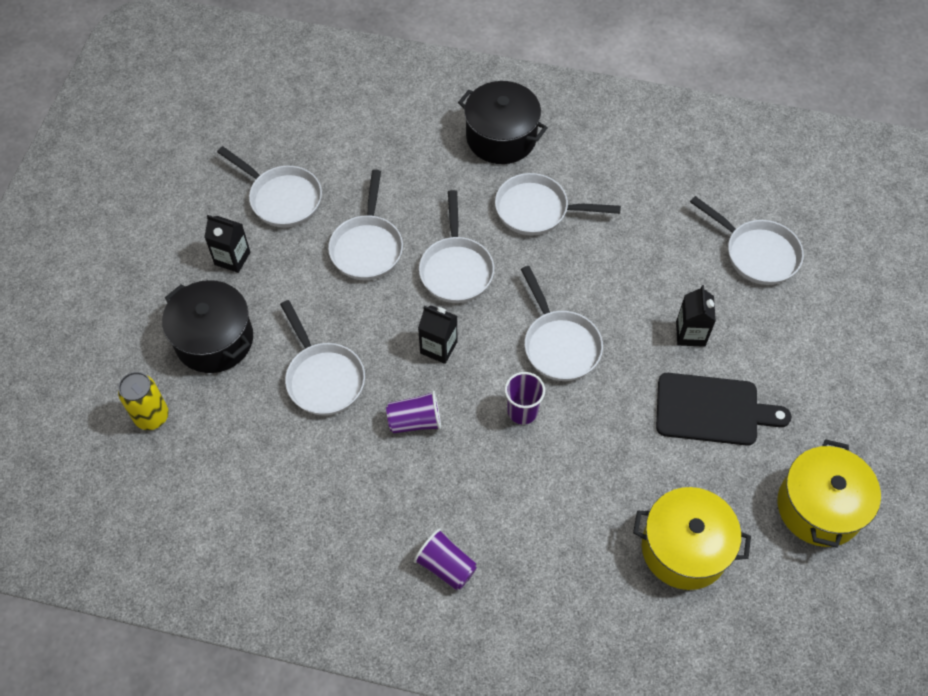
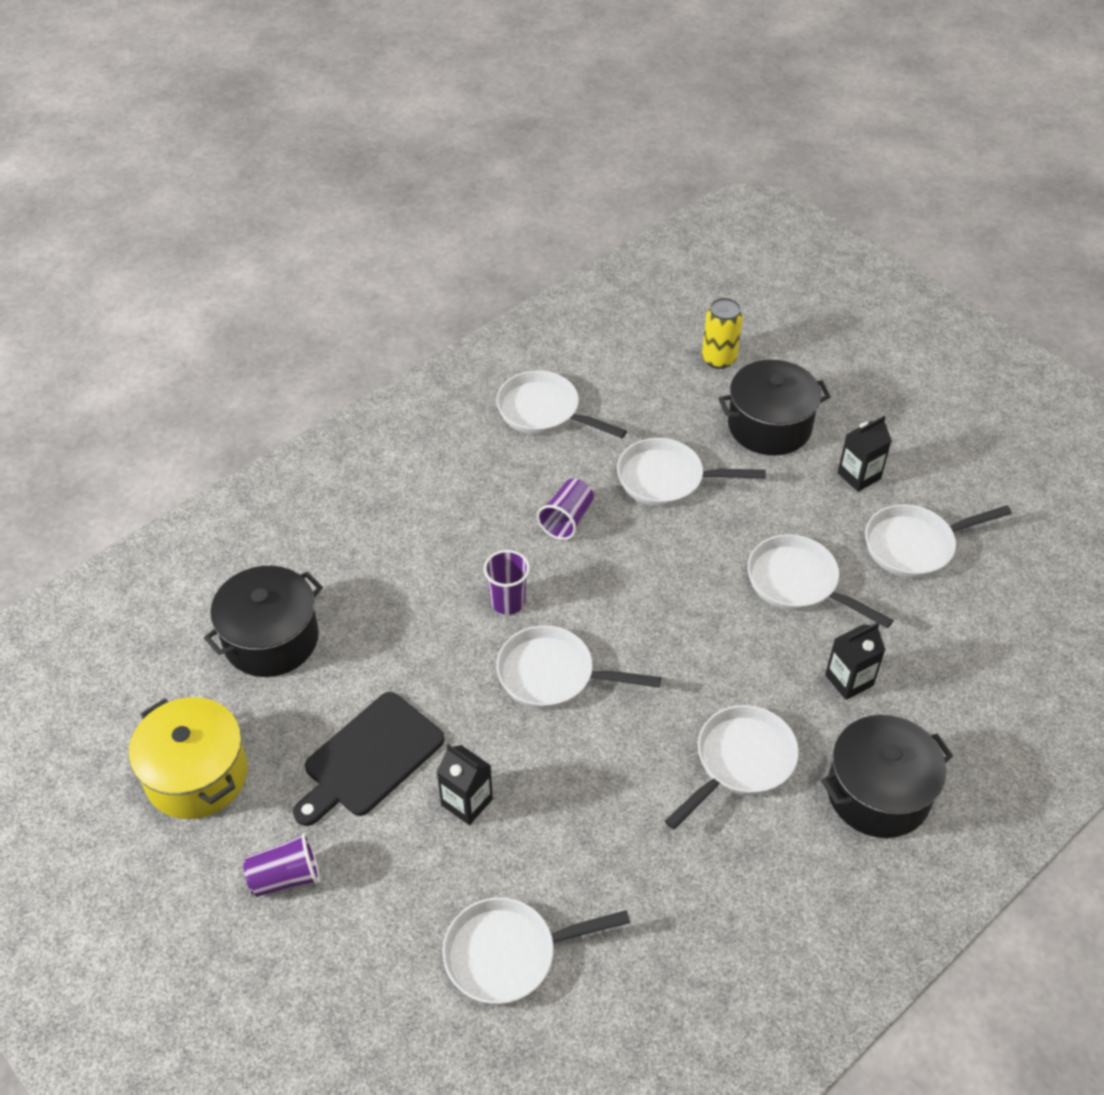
camera: 125 degrees right, 10 degrees down
(438, 347) = (631, 577): black carton -> black carton (849, 680)
(446, 566) = (418, 472): purple cup -> purple cup (285, 877)
(456, 269) = (714, 642): white pan -> white pan (544, 412)
(684, 548) = (271, 639): yellow pot -> black pot

